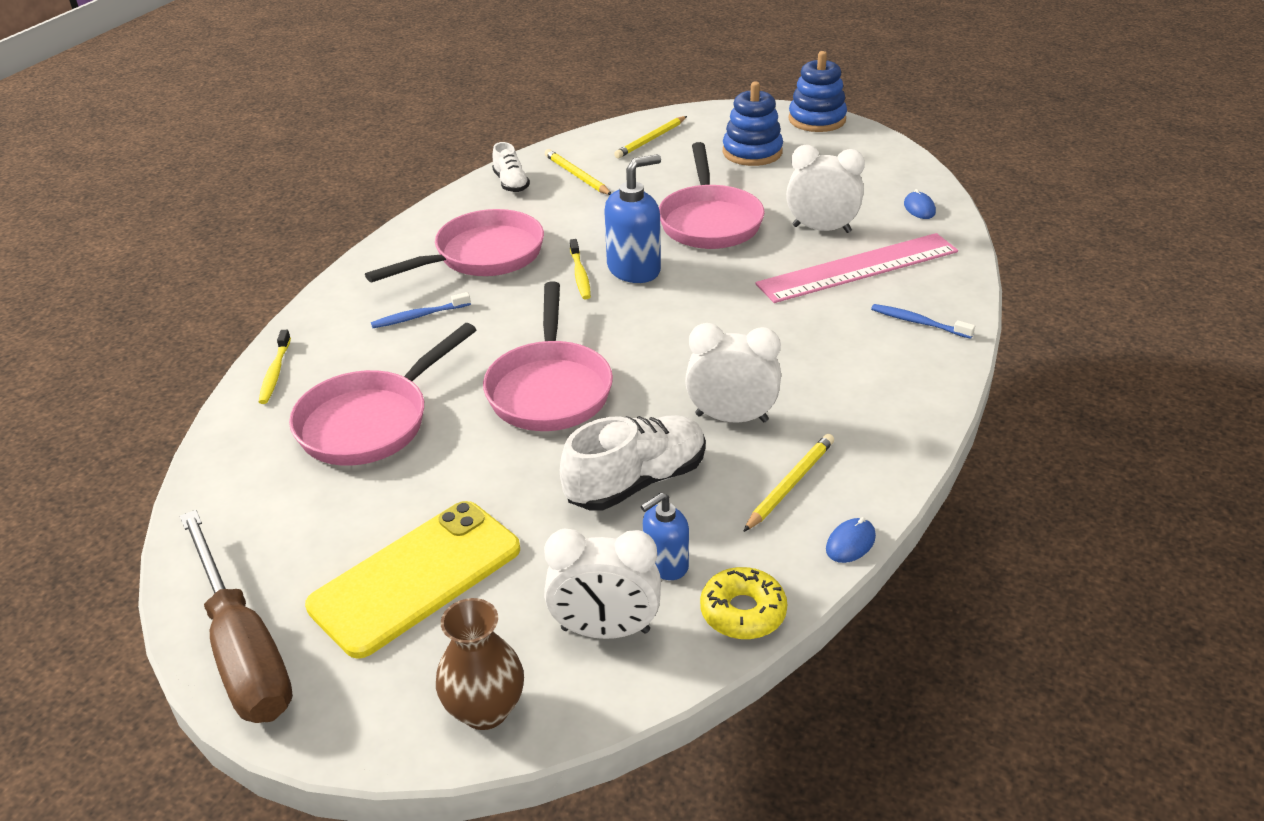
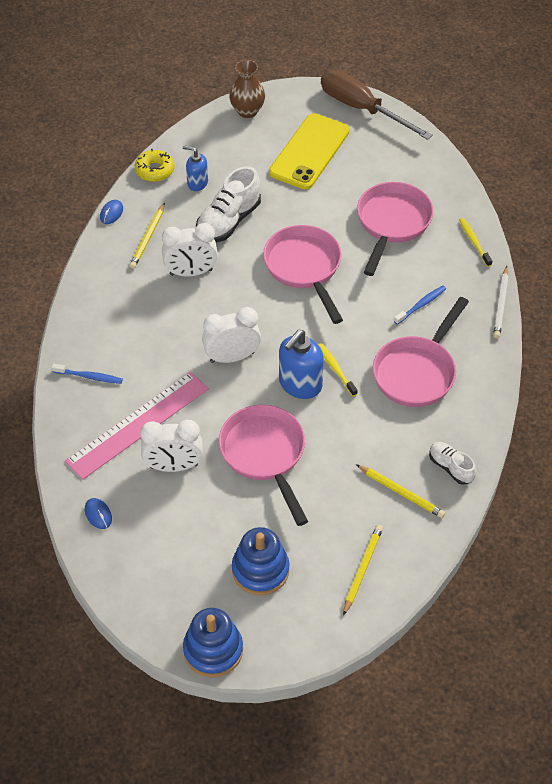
camera: 160 degrees right, 15 degrees up
(316, 298) = (501, 304): none -> white pencil
(605, 630) = (212, 149): white clock -> white clock (232, 357)
(665, 564) = (197, 183): blue soap dispenser -> blue soap dispenser turned 105 degrees counterclockwise

